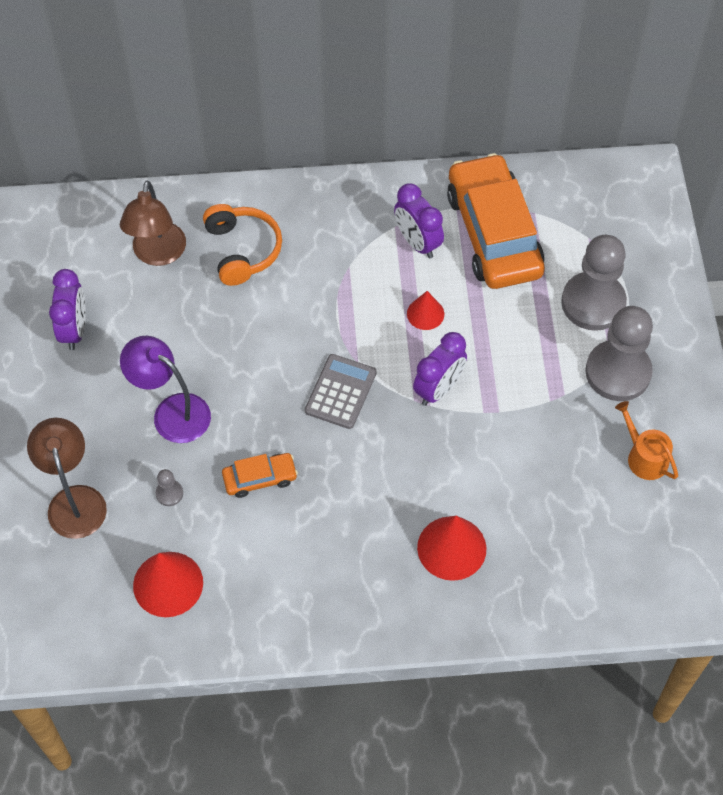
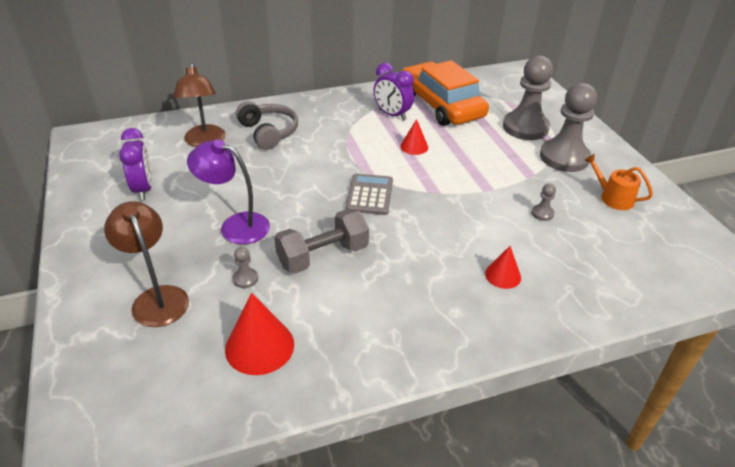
camera: 15 degrees left, 20 degrees down
(242, 250) = (268, 132): orange headphones -> grey headphones
(260, 478) = (323, 256): orange car -> grey dumbbell
(438, 389) = (443, 183): purple clock -> none
(451, 548) = (503, 275): red cone -> red cone, size x0.59
(541, 465) = (542, 213): none -> grey pawn

